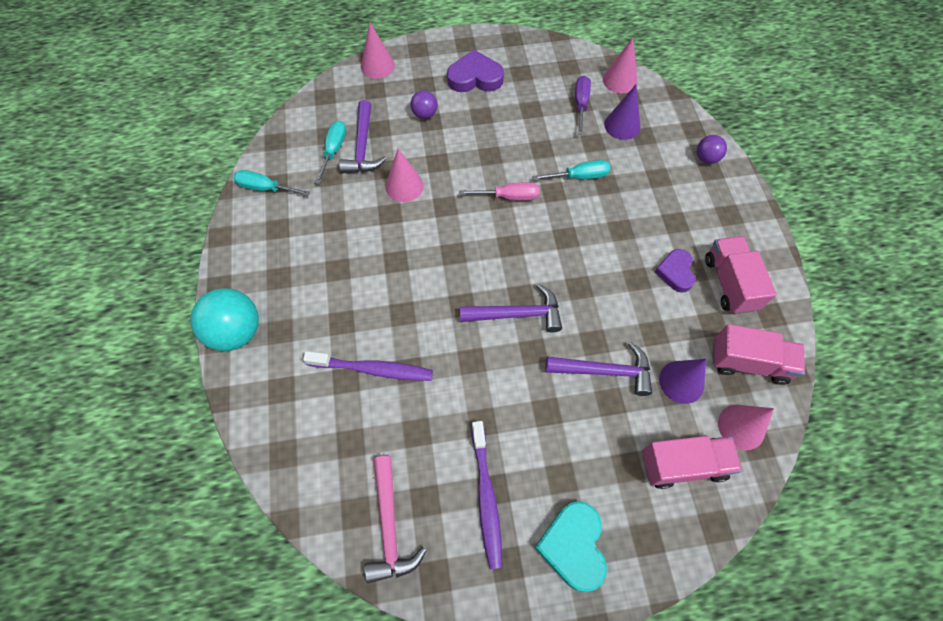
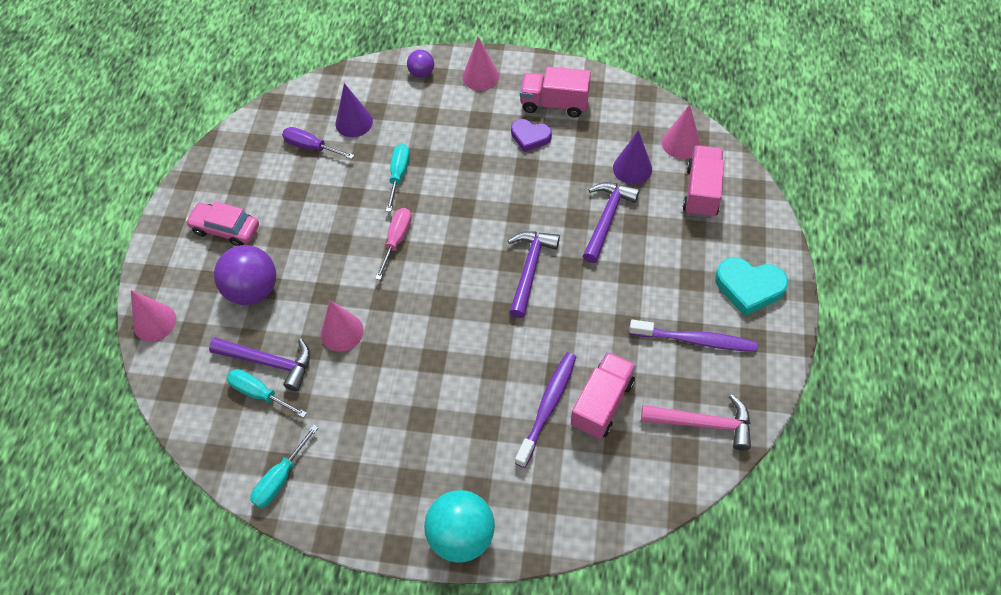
camera: 70 degrees left, 5 degrees down
(424, 114) = (253, 290): purple ball -> purple ball, size x1.88
(475, 77) = (226, 229): purple heart -> pink car
(620, 80) = (297, 106): pink cone -> pink cone (480, 76)
(748, 362) = (629, 118): pink truck -> pink truck (602, 403)

